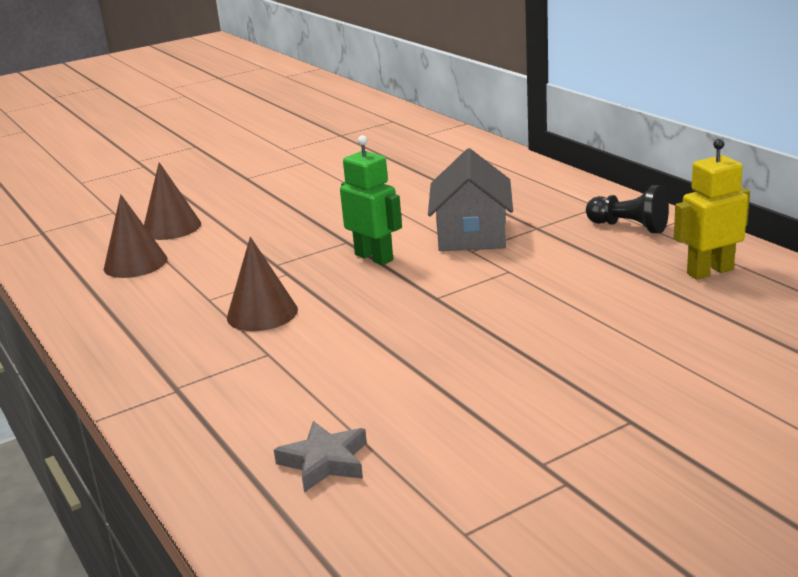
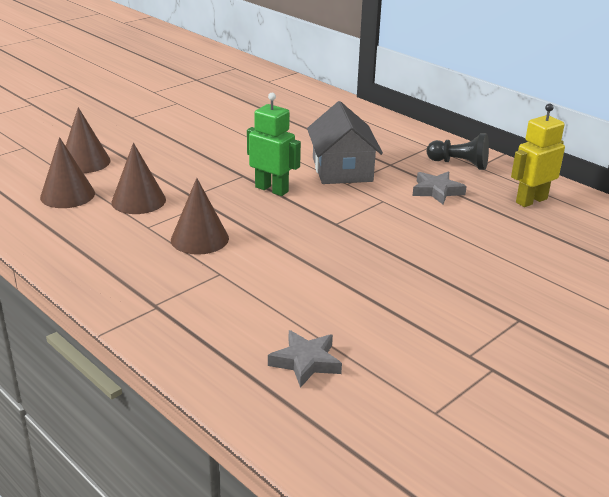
camera: 15 degrees left, 5 degrees up
(211, 270) = (138, 201): none -> brown cone
(584, 259) = (437, 191): none -> grey star

